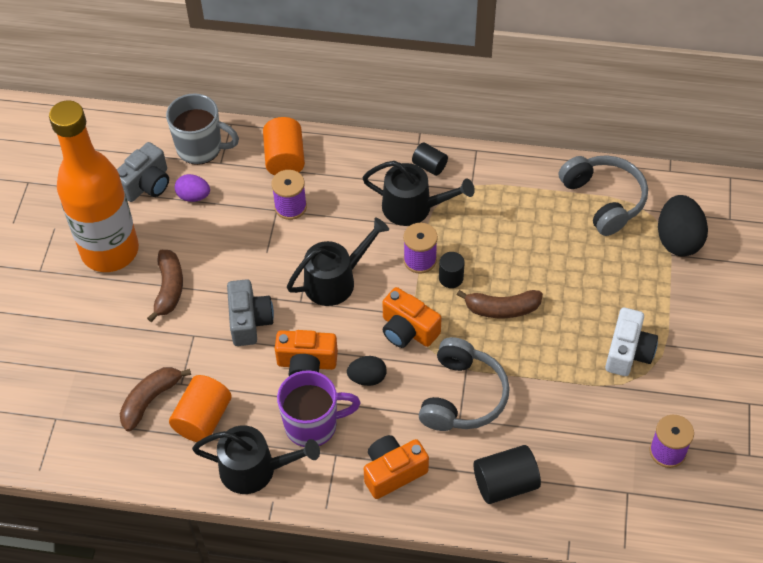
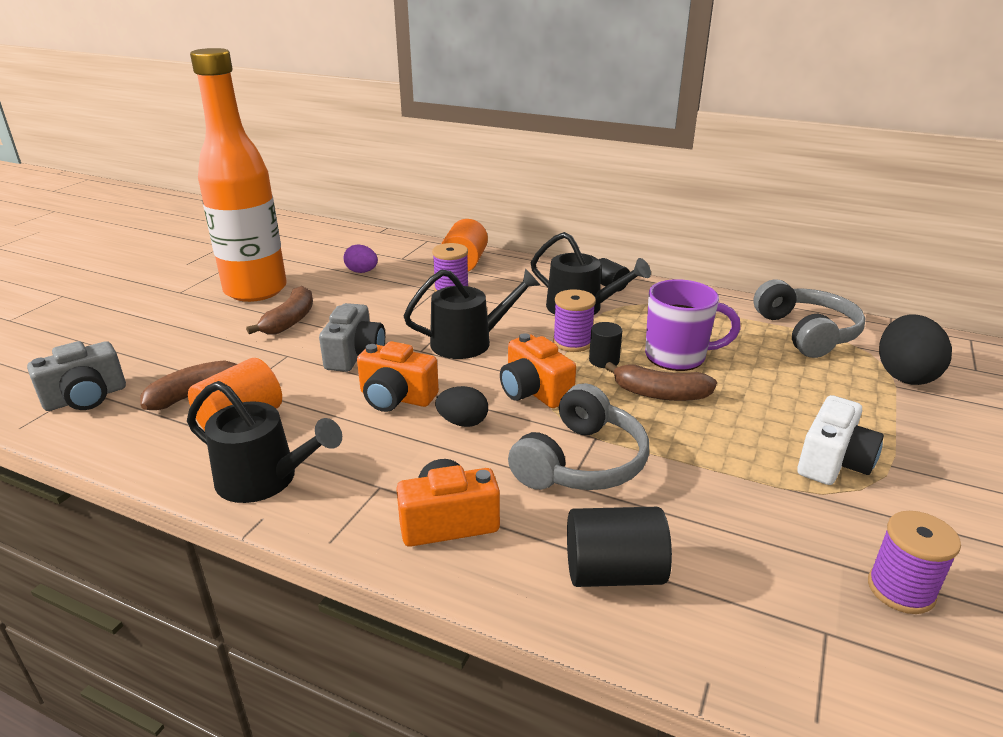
camera: 15 degrees right, 25 degrees down
(146, 184) = (324, 260): grey camera -> grey camera (86, 398)
(201, 148) = (390, 248): grey mug -> none
(313, 425) = (368, 451): purple mug -> purple mug (677, 357)

